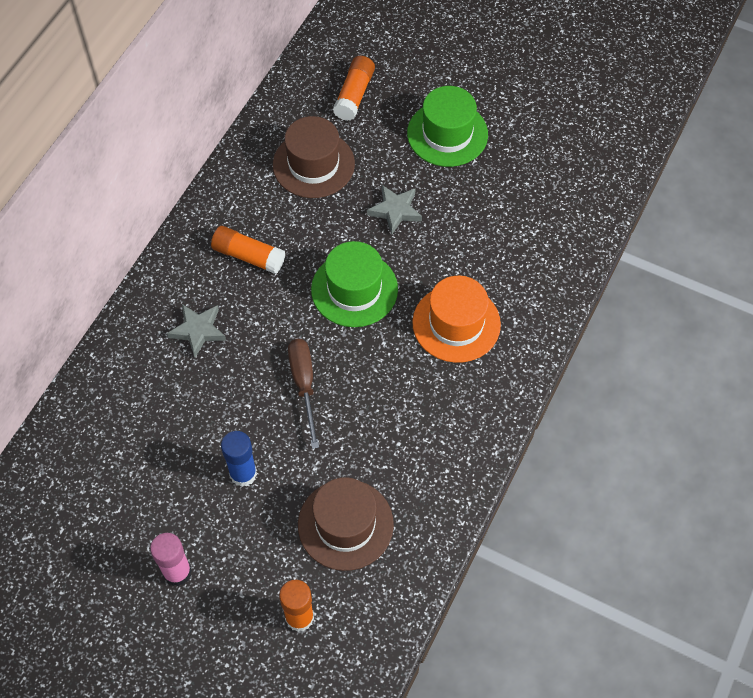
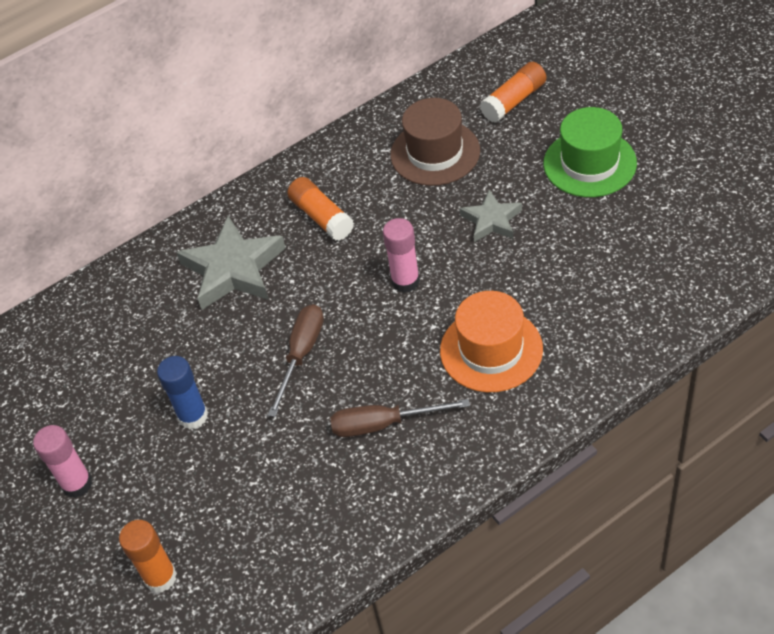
camera: 35 degrees right, 10 degrees down
(198, 330) = (233, 269): grey star -> grey star, size x1.72
(345, 524) = (260, 505): brown hat -> none
(354, 289) = (405, 281): green hat -> pink glue stick
(406, 418) = (383, 424): none -> brown screwdriver

